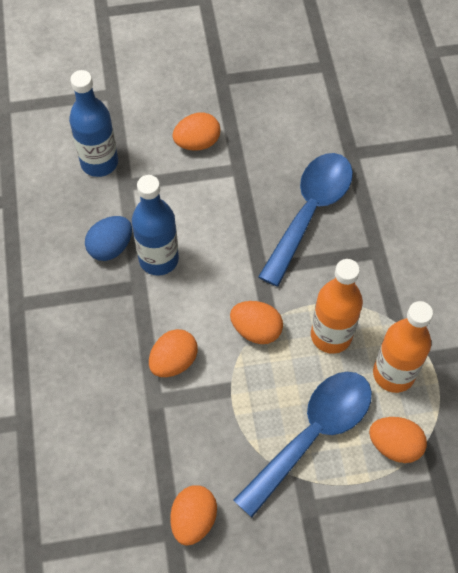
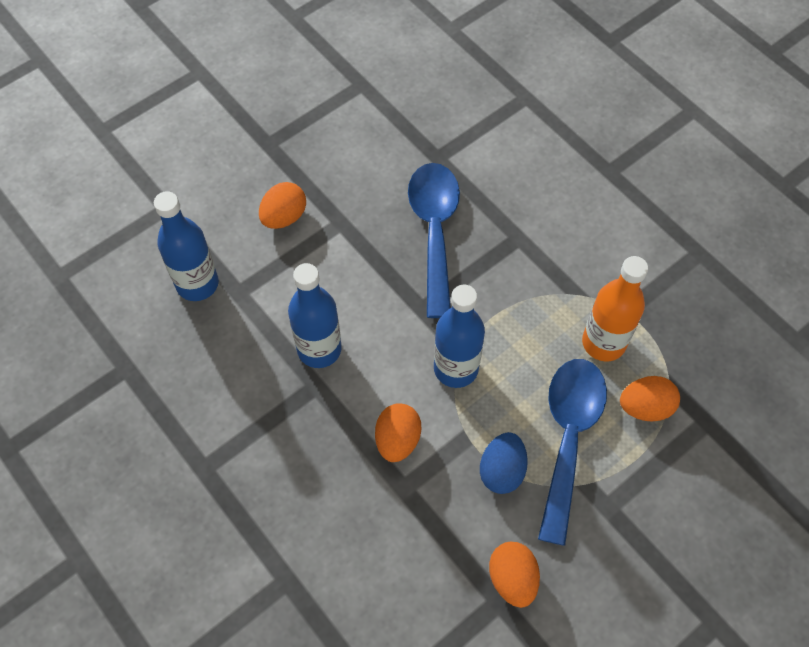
camera: 30 degrees left, 0 degrees up
(111, 247) = (264, 362): blue egg -> blue egg (502, 471)
(256, 330) = (456, 368): orange egg -> blue bottle
(331, 335) = (527, 337): orange bottle -> none

